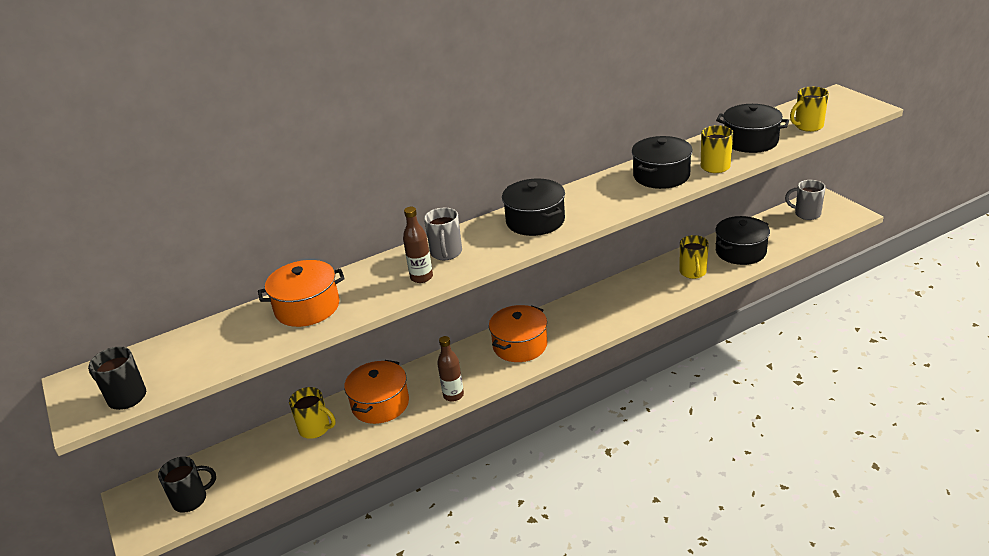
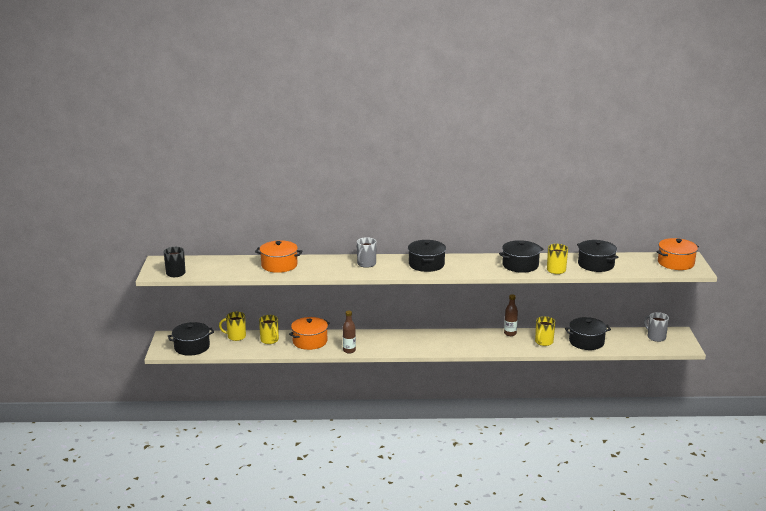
camera: 25 degrees right, 10 degrees down
(191, 500) = (192, 347): black mug -> black pot
(421, 277) = (343, 270): brown bottle -> brown bottle (510, 333)
(520, 345) = (406, 342): orange pot -> orange pot (676, 263)
(808, 126) = (642, 268): yellow mug -> yellow mug (236, 337)

